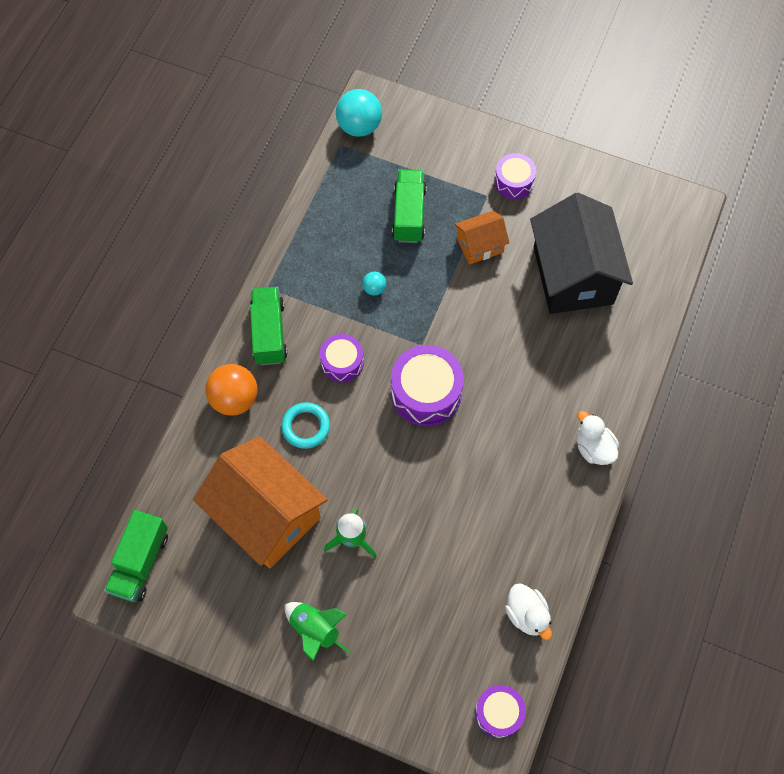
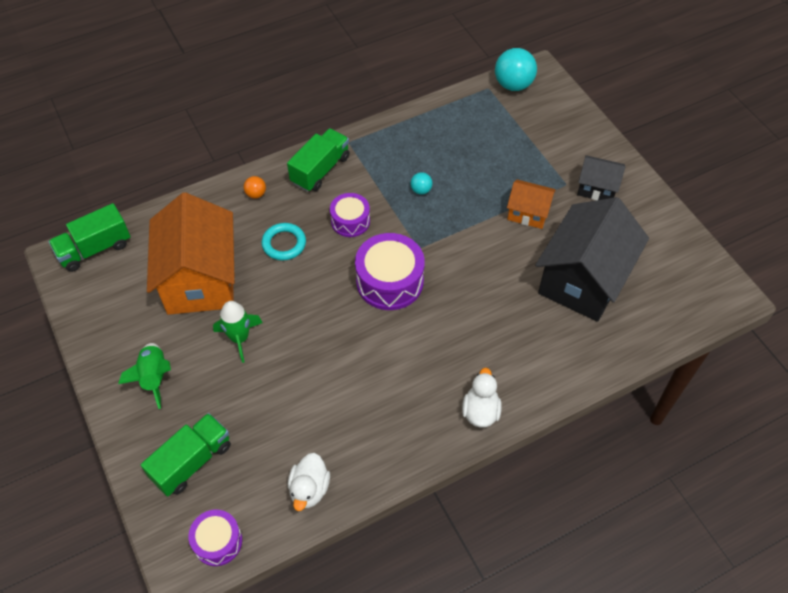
camera: 40 degrees right, 10 degrees down
(234, 399) = (256, 194): orange ball -> orange ball, size x0.49
(409, 214) = (494, 160): green truck -> green truck (192, 461)
(514, 182) = (597, 188): purple drum -> black house

